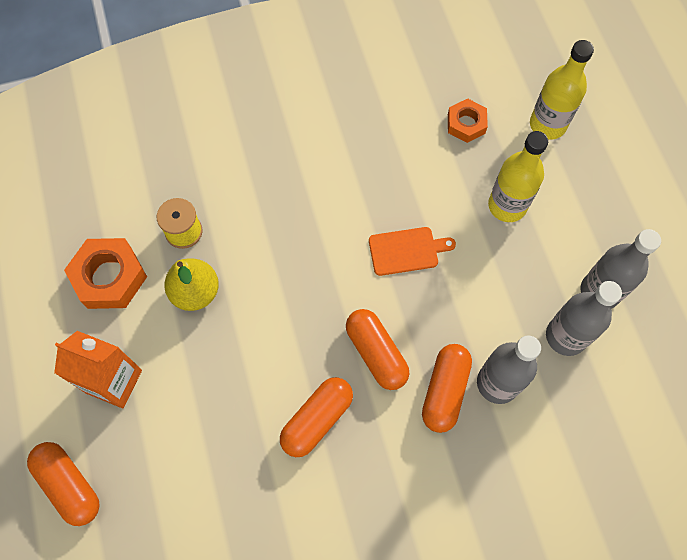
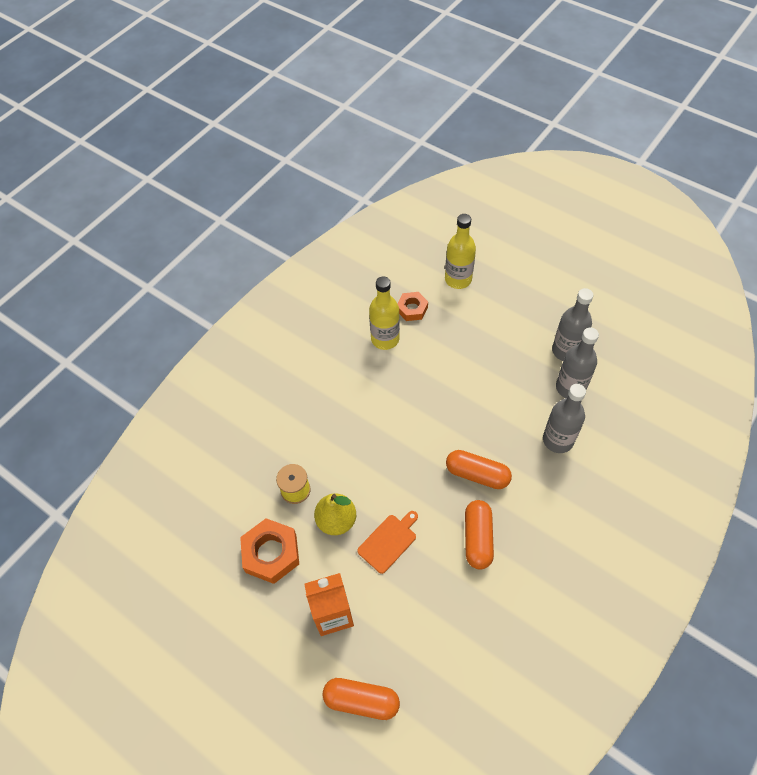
camera: 35 degrees left, 10 degrees down
(406, 251) = (442, 404): orange cutting board -> orange cutting board (389, 541)
(444, 391) = (534, 466): orange capsule -> none
(507, 206) = (476, 339): yellow bottle -> yellow bottle (385, 339)

